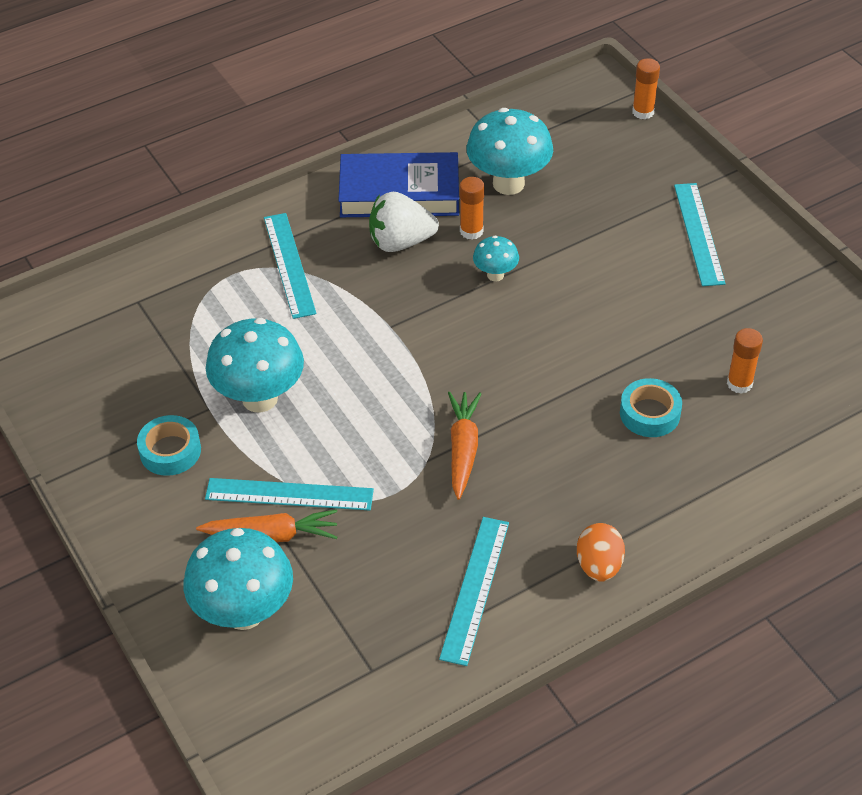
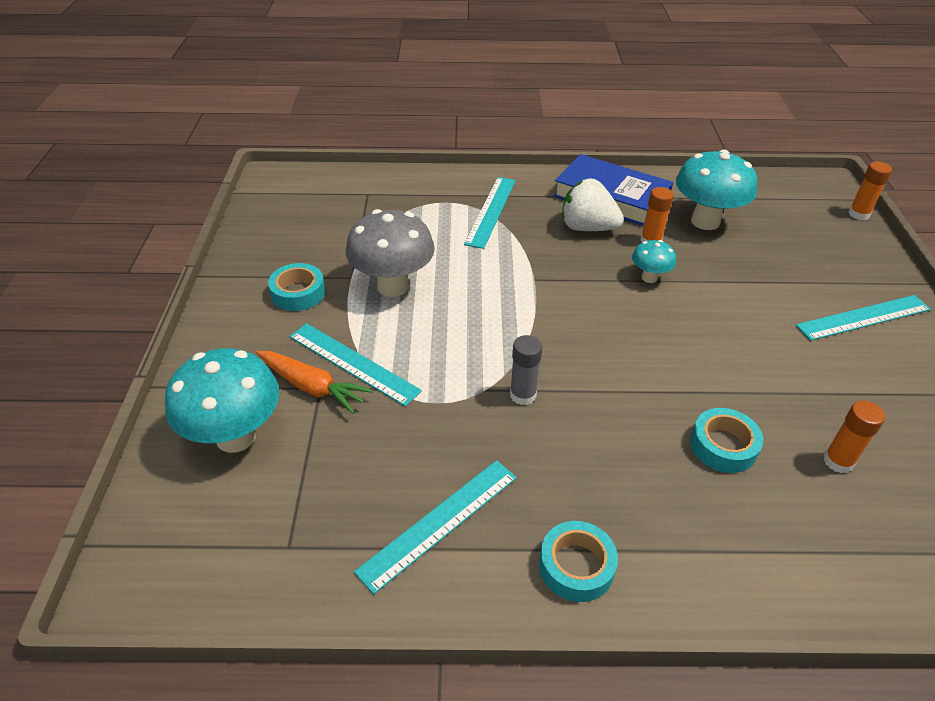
camera: 30 degrees right, 5 degrees down
(260, 398) = (393, 286): turquoise mushroom -> grey mushroom
(463, 449) = (523, 395): orange carrot -> grey glue stick
(599, 566) = (576, 566): orange egg -> turquoise tape
(698, 233) = (863, 317): turquoise ruler -> turquoise ruler turned 45 degrees clockwise

